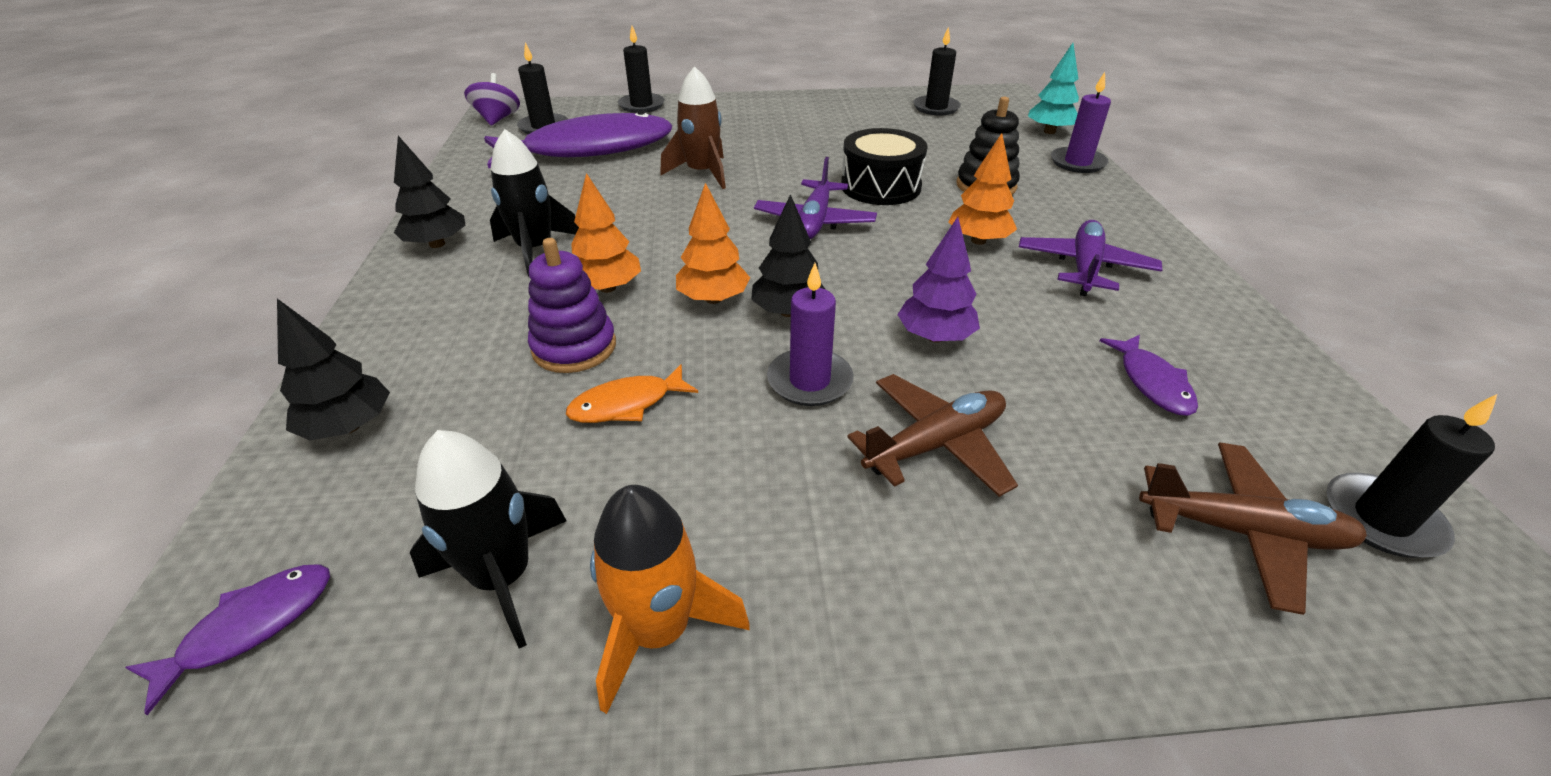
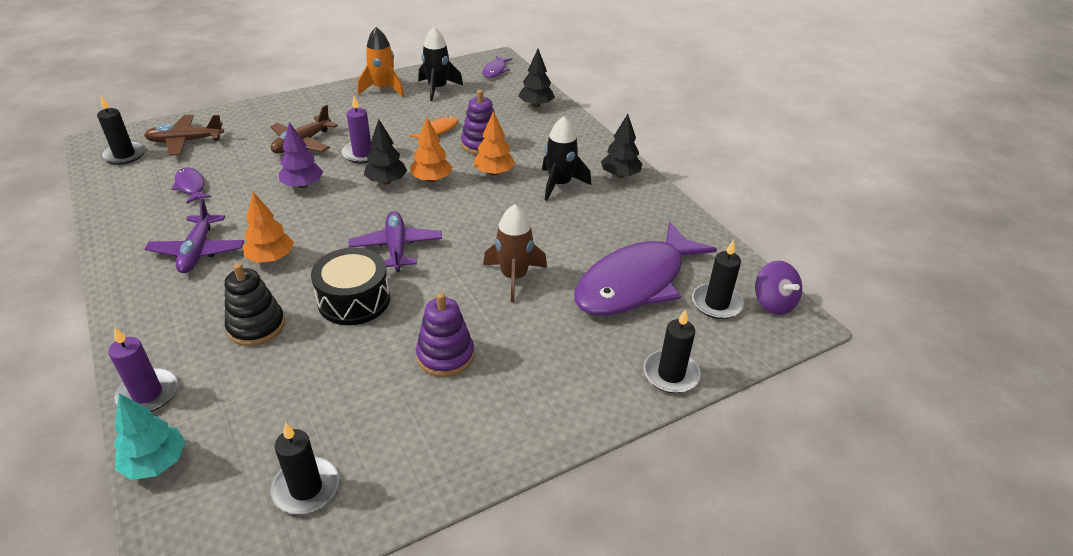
camera: 155 degrees right, 0 degrees up
(808, 140) = (445, 356): none -> purple stacking toy

